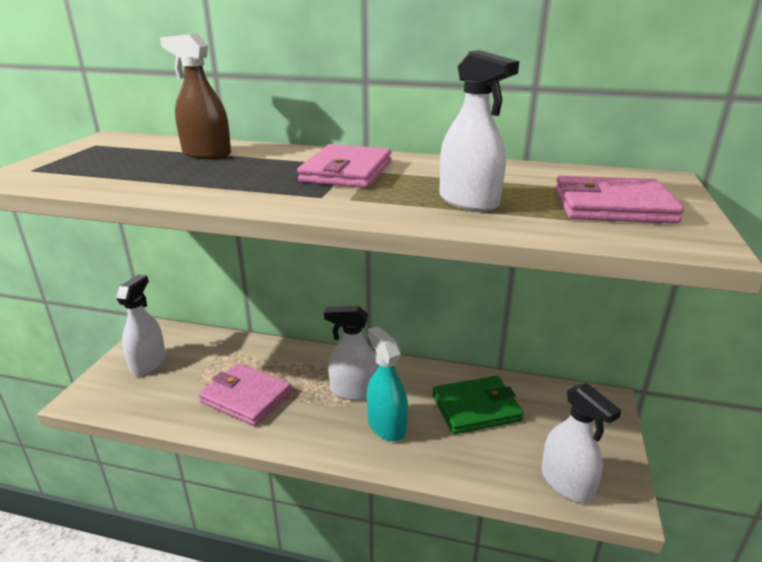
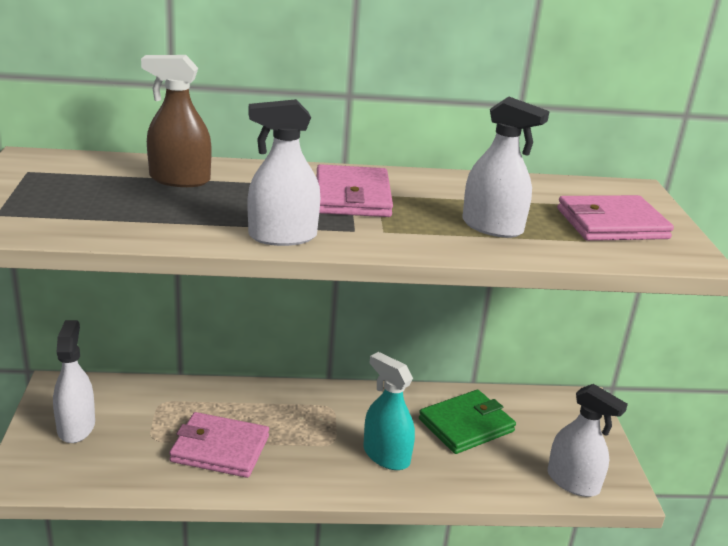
camera: 20 degrees left, 0 degrees up
(354, 391) = (335, 425): white spray bottle -> white spray bottle (282, 236)

